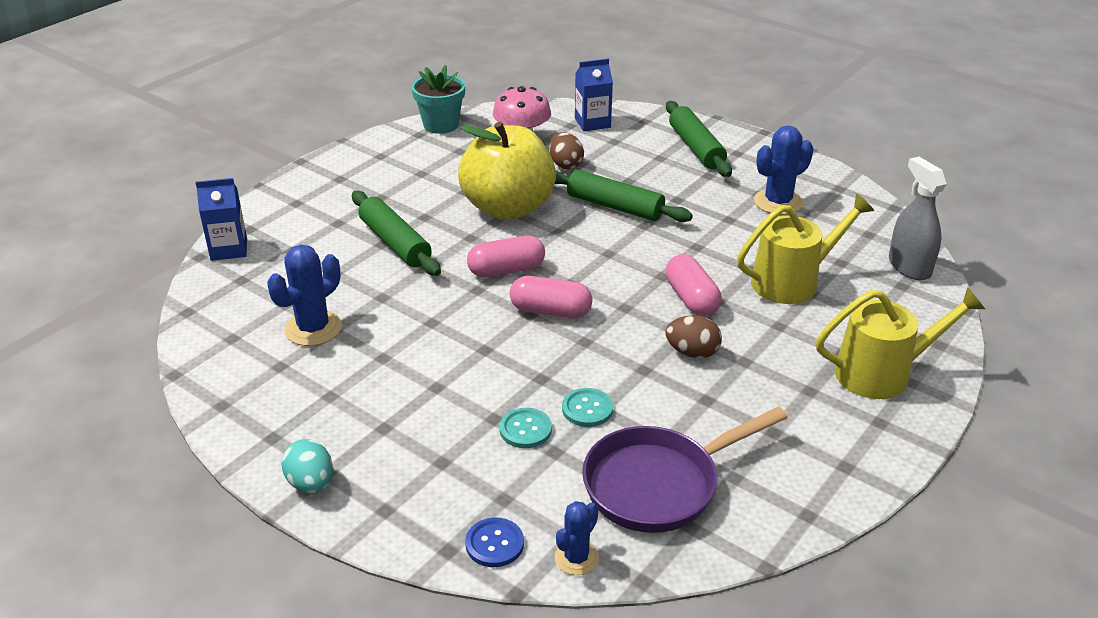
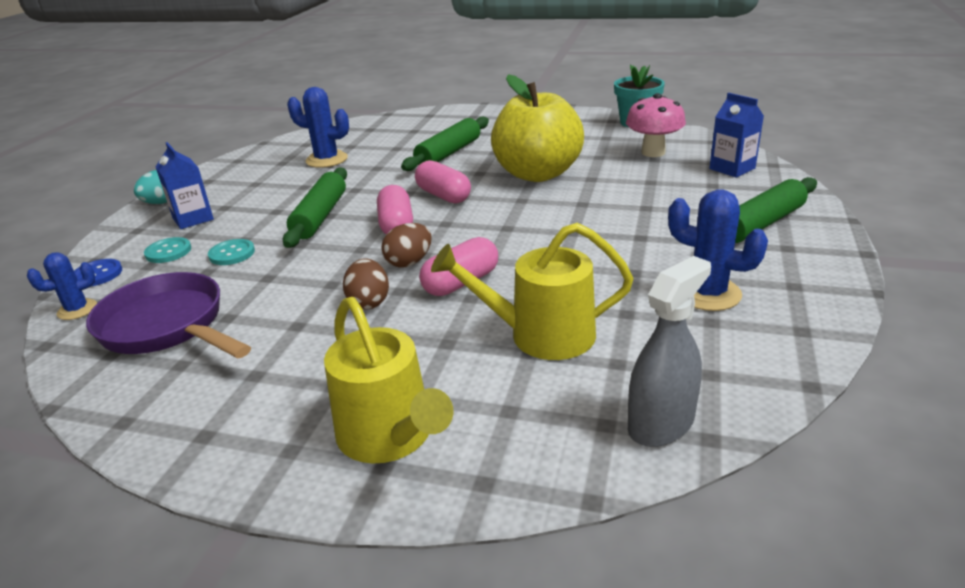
camera: 70 degrees right, 5 degrees down
(229, 249) = (401, 117): blue carton -> blue carton (193, 219)
(565, 165) = (637, 176): brown egg -> brown egg (409, 262)
(576, 558) = (77, 310): blue cactus -> blue cactus turned 45 degrees counterclockwise
(587, 409) = (265, 271): turquoise button -> turquoise button (168, 252)
(615, 206) = (590, 212): green rolling pin -> green rolling pin (320, 216)
(792, 282) = (541, 335): yellow watering can -> yellow watering can turned 135 degrees clockwise

